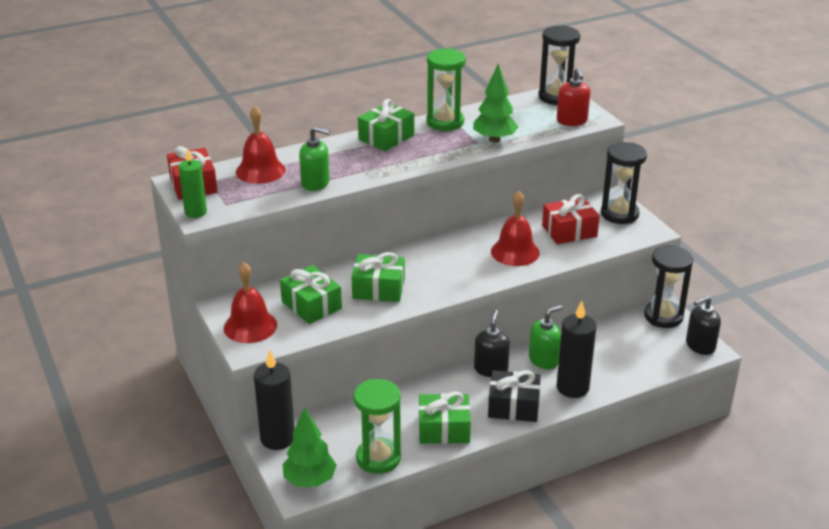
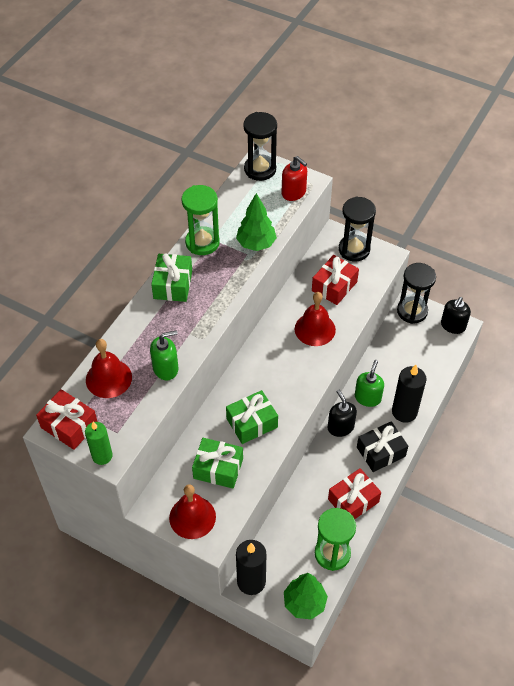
camera: 35 degrees left, 20 degrees up
(444, 429) = (353, 500): green gift -> red gift

